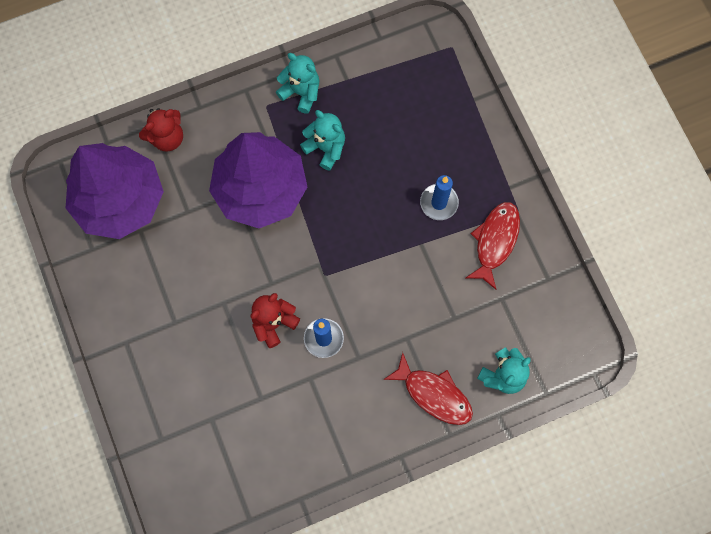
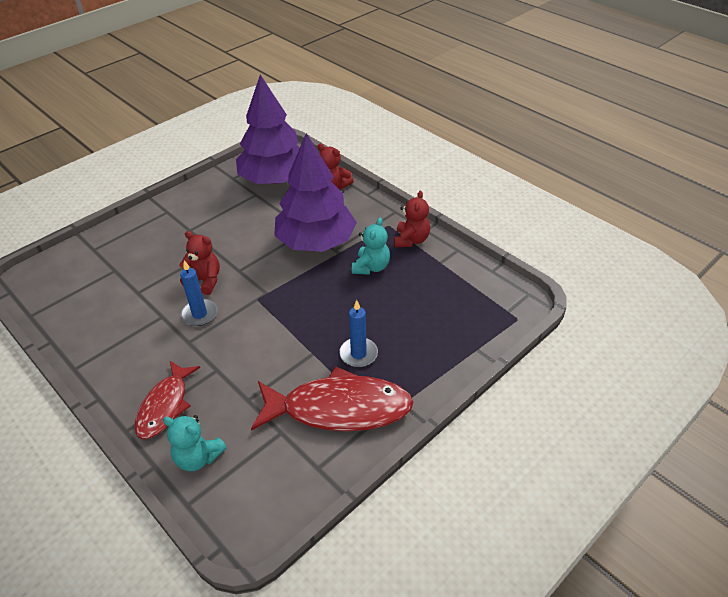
camera: 70 degrees right, 30 degrees down
(301, 92) = (411, 240): turquoise teddy bear -> red teddy bear
(495, 241) = (339, 408): red fish -> red fish, size x1.64

